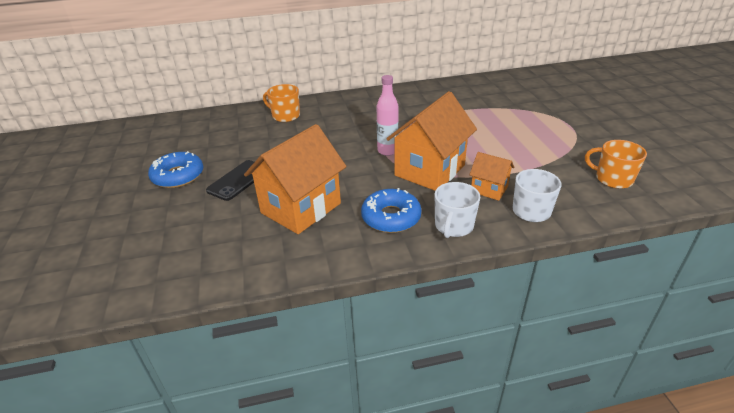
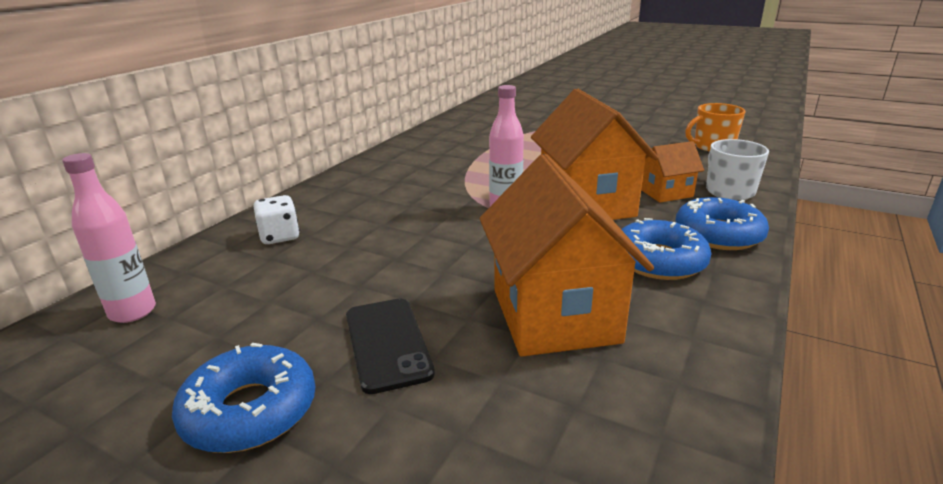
camera: 50 degrees left, 10 degrees down
(204, 124) = (132, 312): none -> pink bottle
(285, 116) = (280, 236): orange mug -> white dice
(453, 226) = (718, 234): white mug -> blue donut

